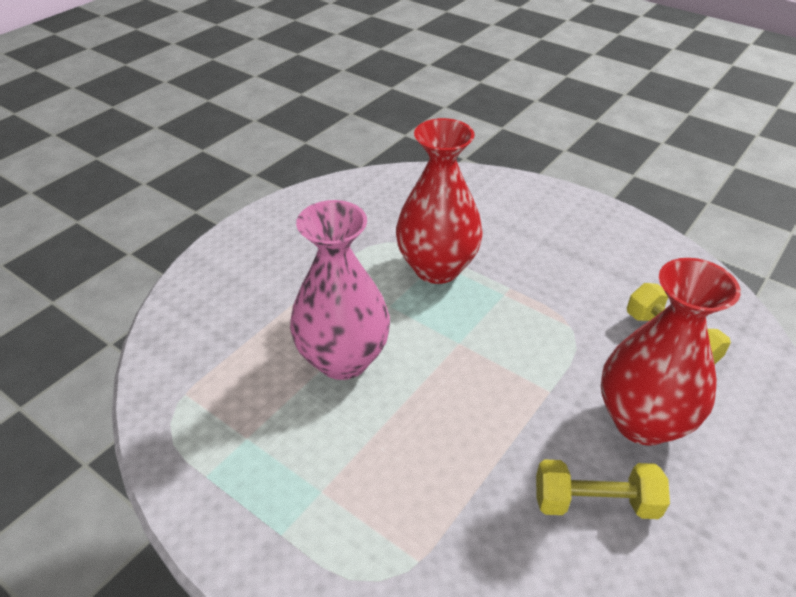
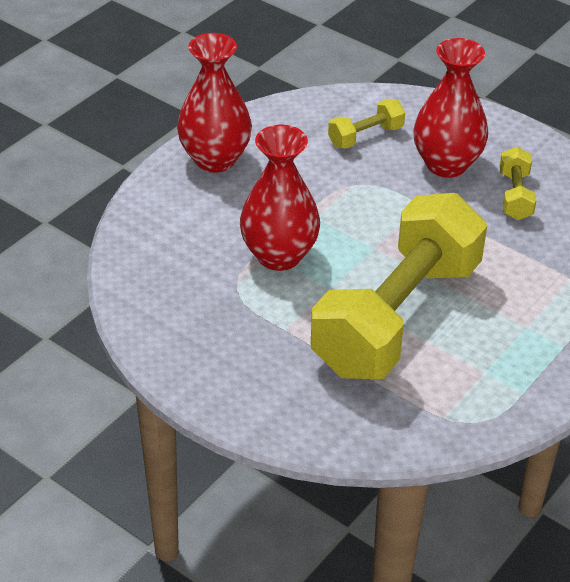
camera: 90 degrees left, 0 degrees up
(343, 359) = (397, 317): pink vase -> yellow dumbbell
(580, 221) = (215, 159): none -> red vase

